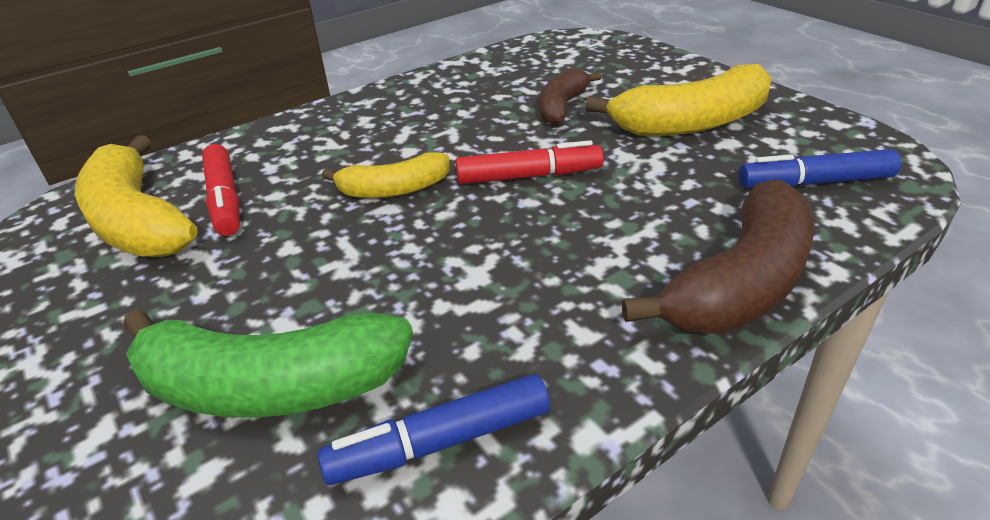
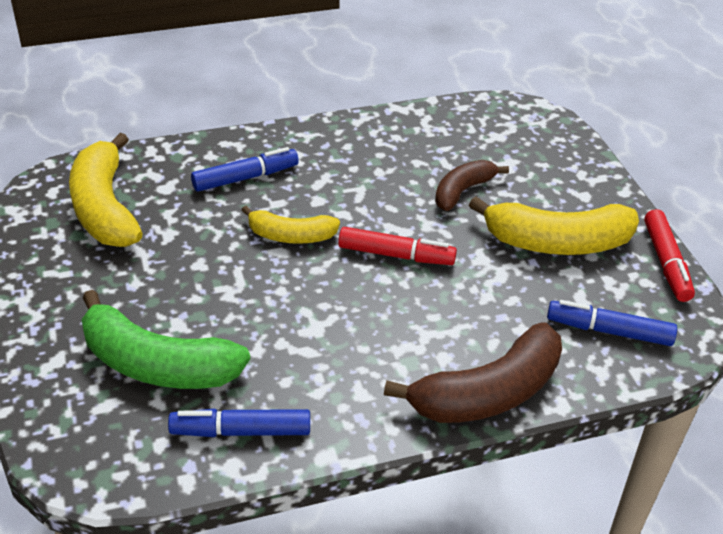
camera: 15 degrees right, 5 degrees up
(224, 200) = (168, 207): red marker -> red marker (666, 262)
(312, 151) = (246, 178): none -> blue marker

